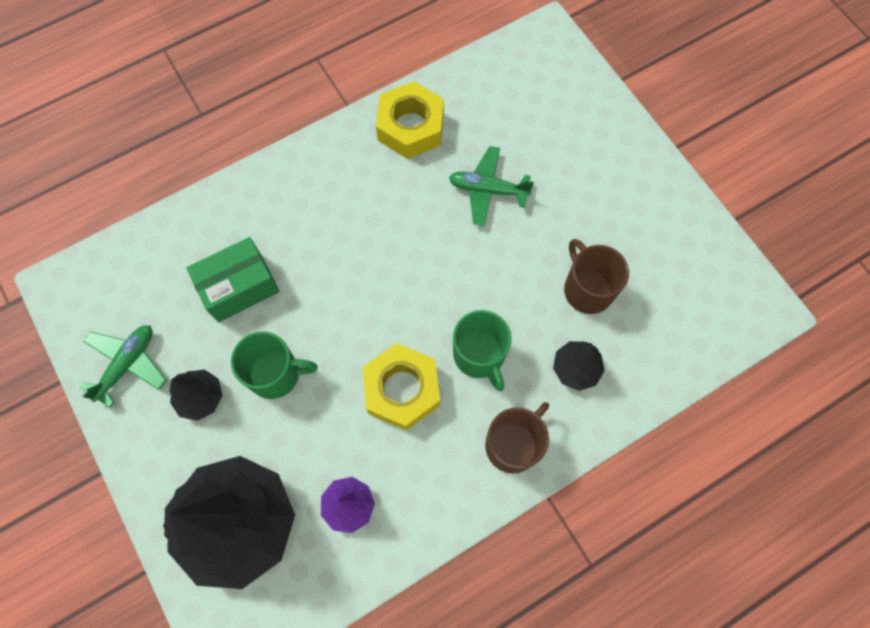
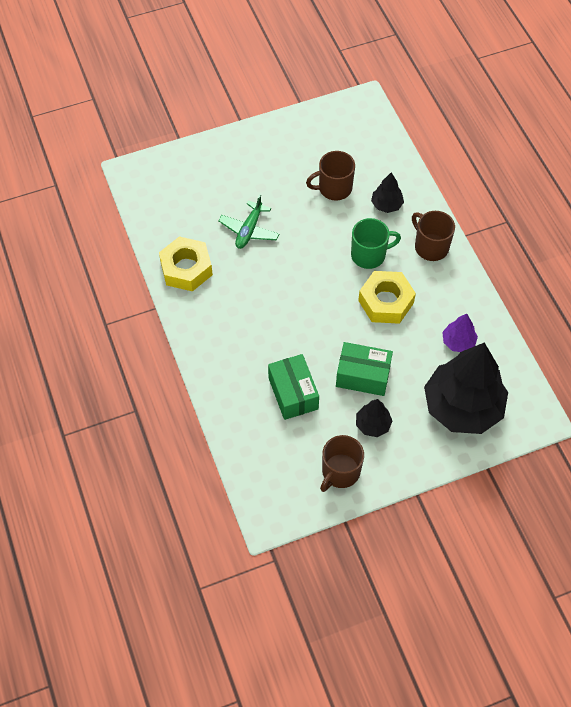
camera: 80 degrees left, 10 degrees down
(127, 364) = (340, 472): green plane -> brown mug
(276, 374) = (363, 376): green mug -> green box

